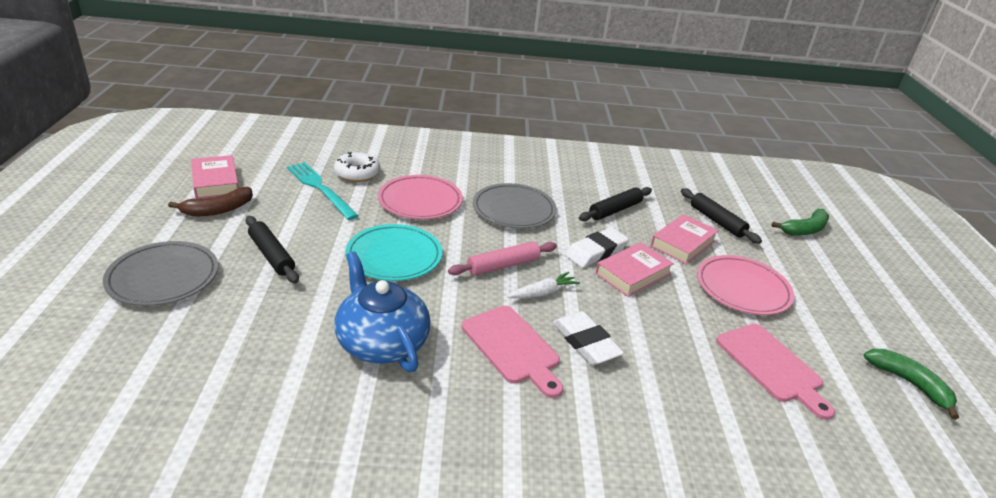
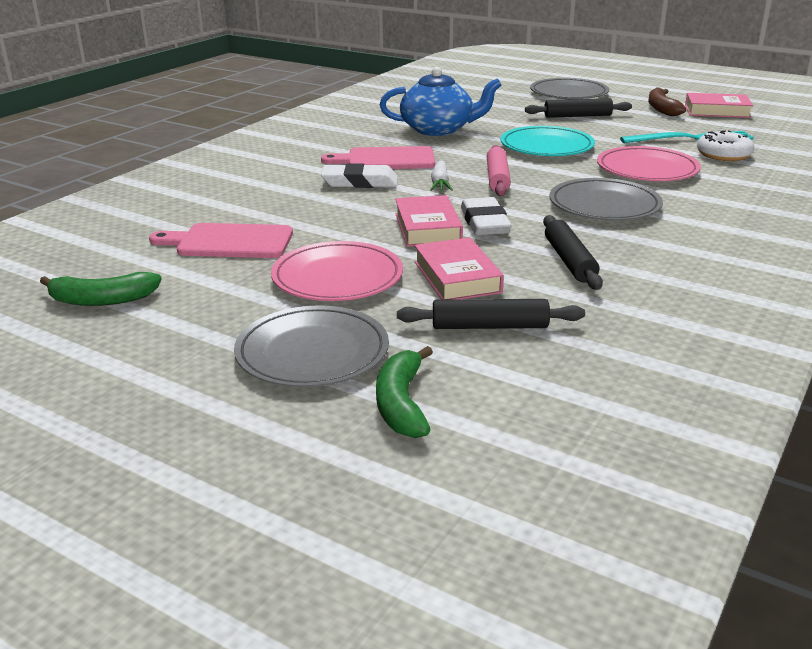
camera: 125 degrees right, 5 degrees down
(814, 267) = (312, 352): none -> grey plate

